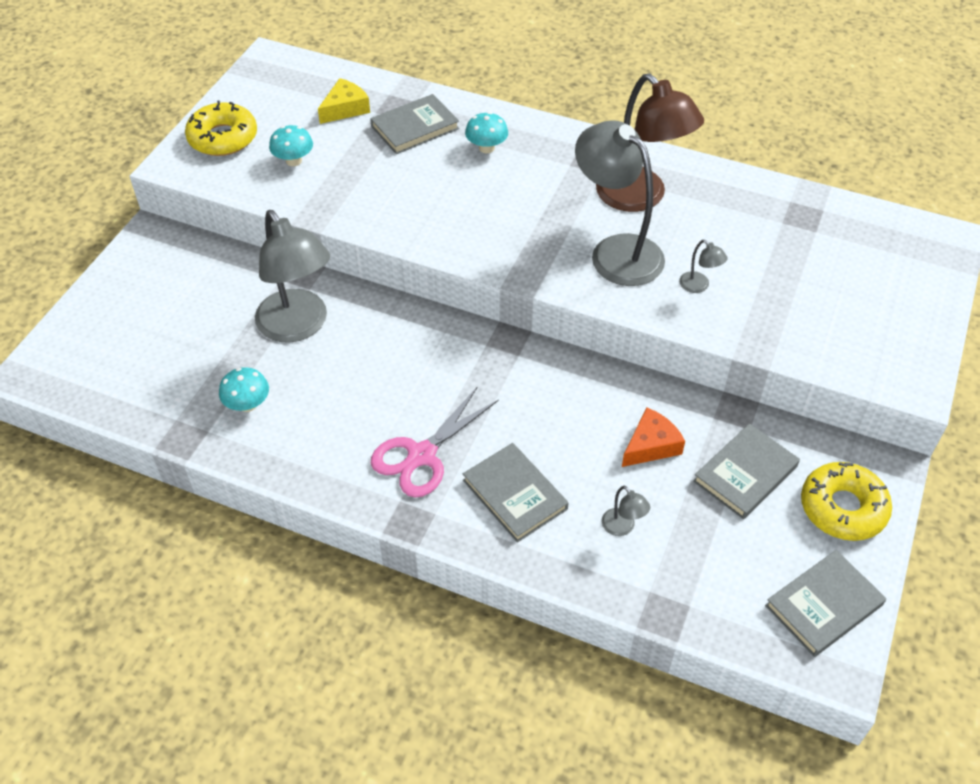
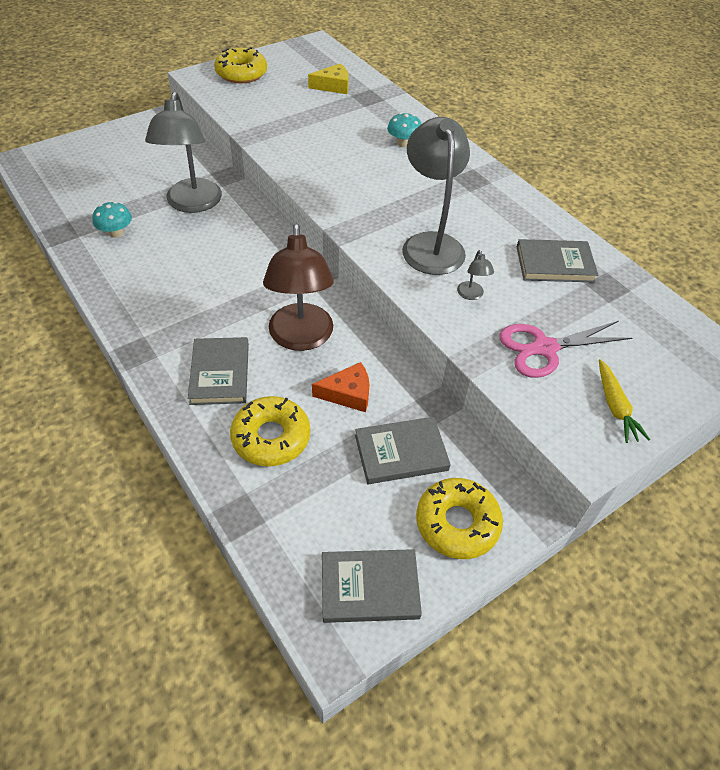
camera: 30 degrees right, 0 degrees up
(293, 161) = (270, 101): turquoise mushroom -> none
(415, 127) = (367, 113): grey book -> grey book (554, 264)
(422, 455) = (186, 316): pink scissors -> pink scissors (544, 348)
(622, 527) = (271, 437): grey lamp -> yellow donut
(640, 198) = (485, 218): brown lamp -> brown lamp (301, 338)
(899, 330) = (615, 406): none -> yellow carrot

